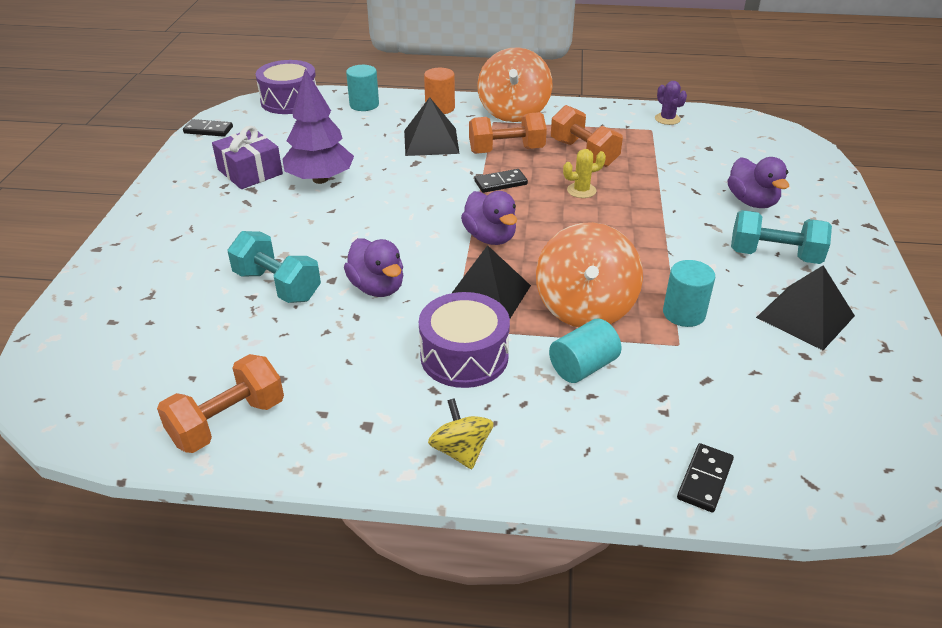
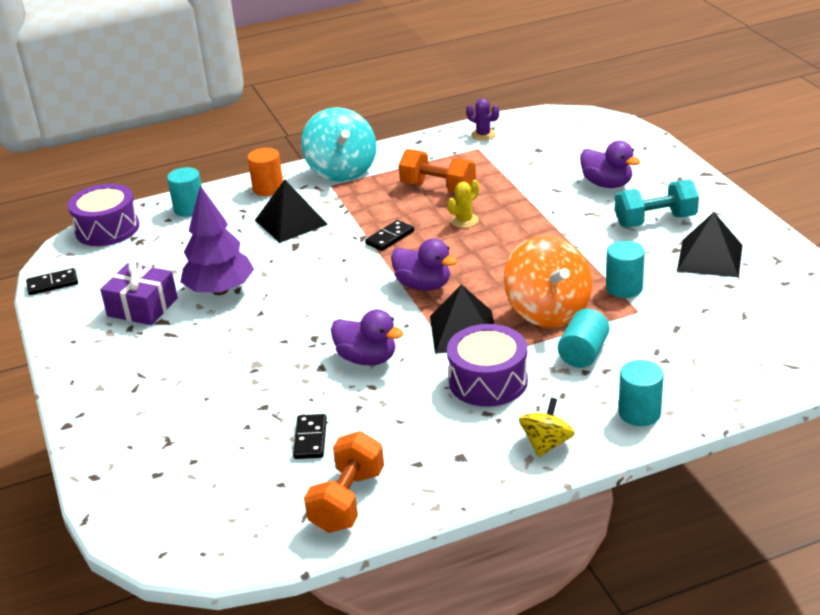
camera: 25 degrees left, 5 degrees down
(277, 285) = (278, 390): turquoise dumbbell -> none
(461, 451) = (546, 444): yellow spinning top -> yellow spinning top turned 75 degrees clockwise
(506, 150) = (368, 208): orange dumbbell -> none
(513, 112) = (341, 170): orange spinning top -> turquoise spinning top
(587, 461) = (639, 413): none -> turquoise cylinder
(704, 479) = (725, 391): black domino -> black domino (310, 439)

